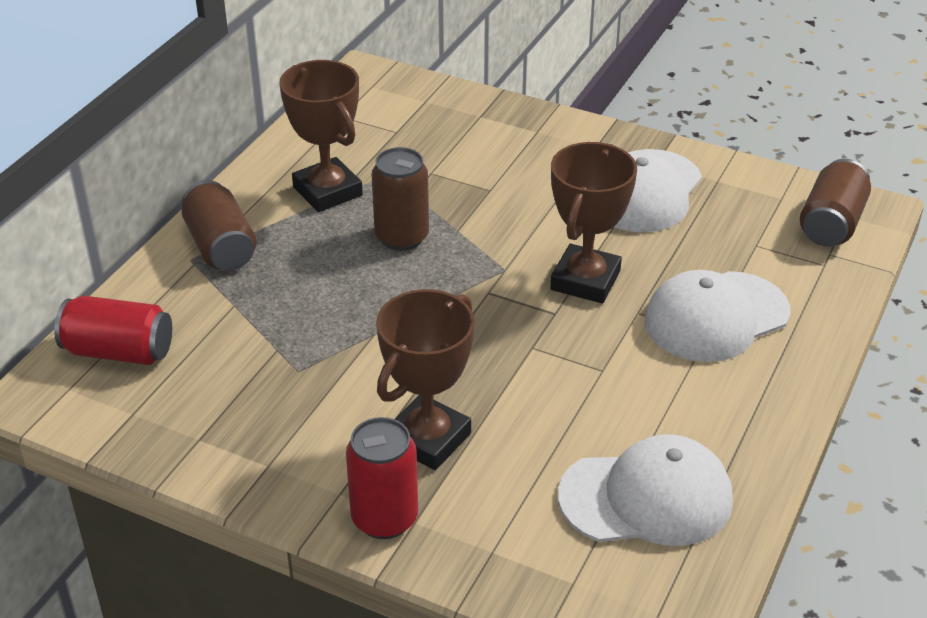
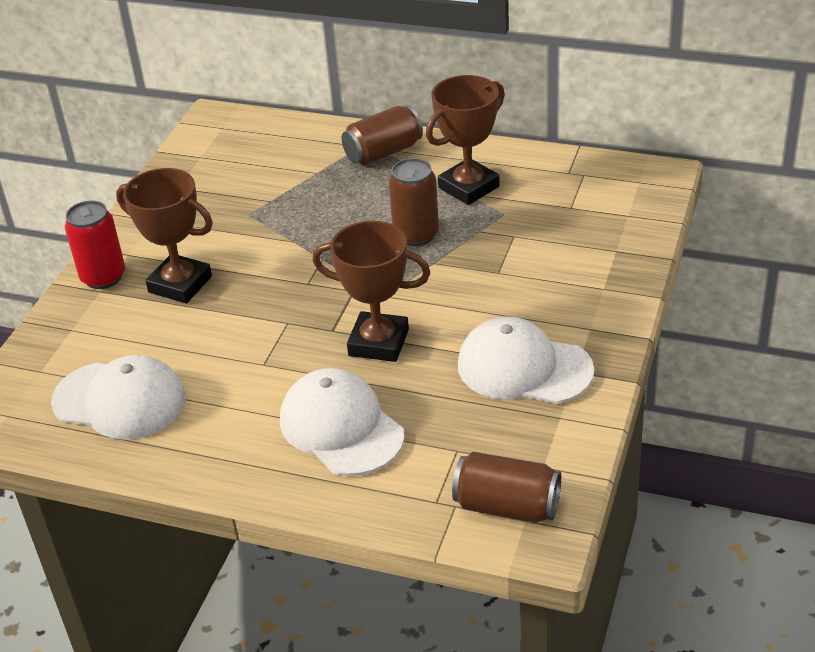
camera: 85 degrees right, 0 degrees up
(119, 352) = (260, 137): red can -> none
(646, 498) = (120, 400): white cap -> white cap turned 60 degrees counterclockwise

